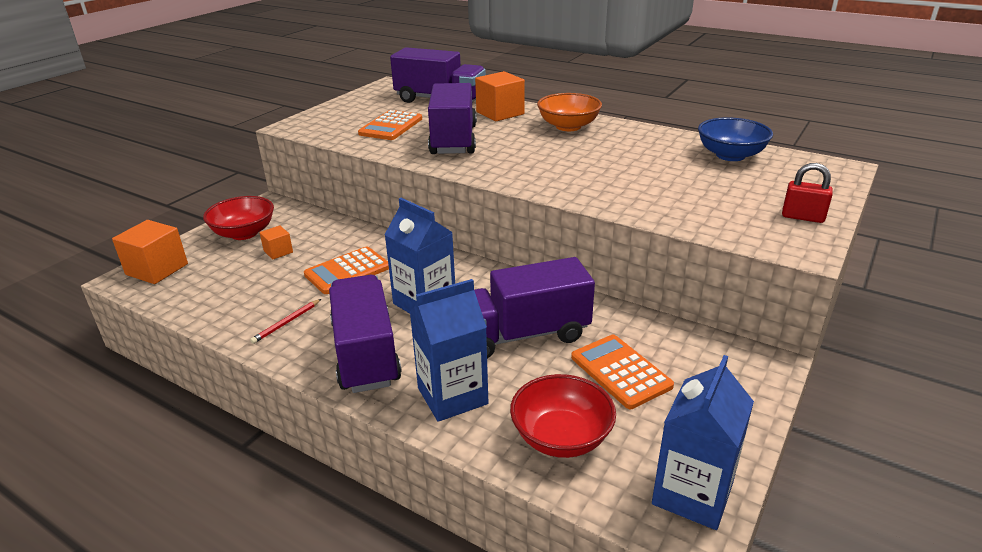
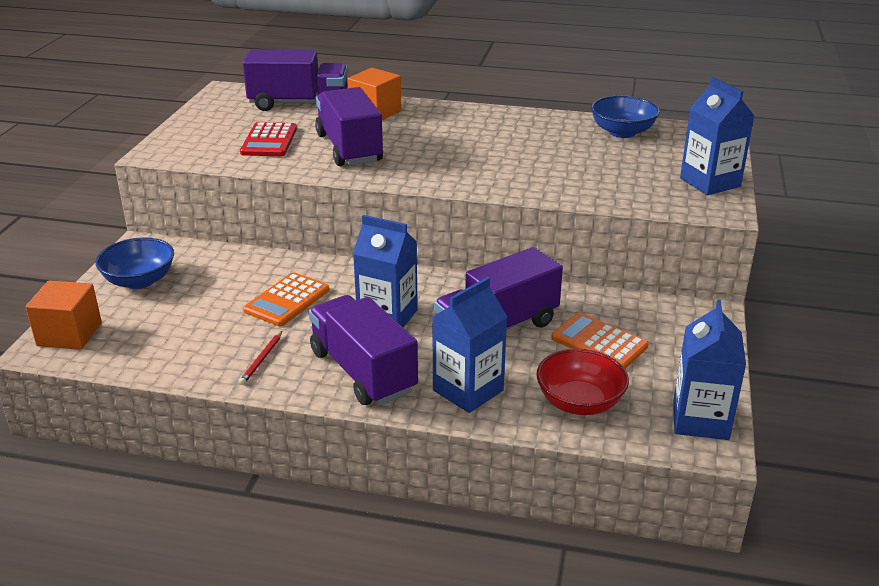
camera: 20 degrees left, 0 degrees up
(244, 233) = (139, 281): red bowl -> blue bowl
(278, 251) = (195, 293): orange cube -> none
(391, 126) = (269, 141): orange calculator -> red calculator
(568, 126) = (455, 120): orange bowl -> none
(802, 217) = (710, 182): red padlock -> blue carton

